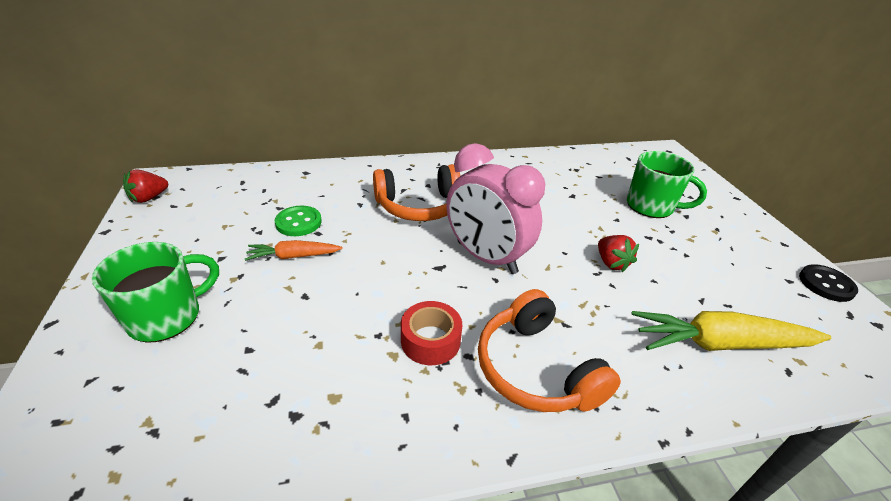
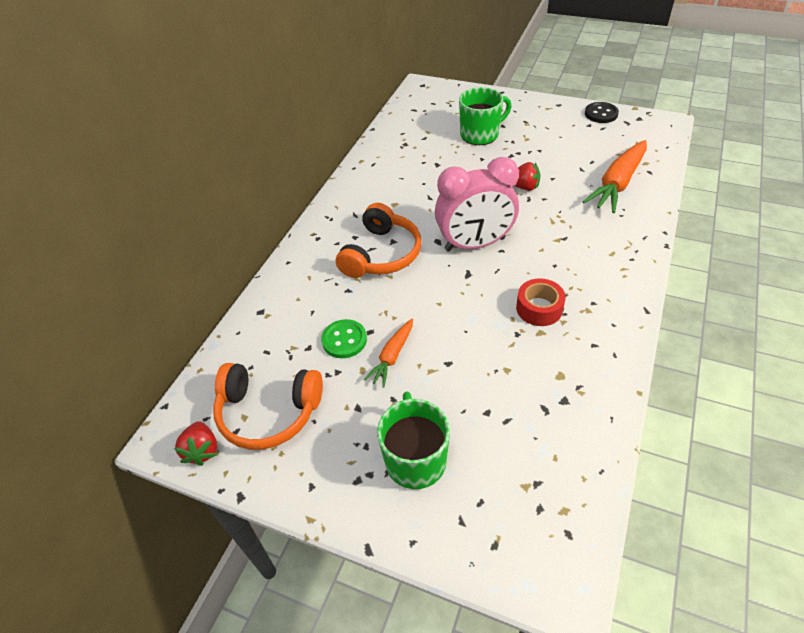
camera: 50 degrees left, 10 degrees up
(536, 368) = (591, 269): orange headphones -> orange headphones (268, 413)
(720, 344) = (617, 183): yellow carrot -> orange carrot

